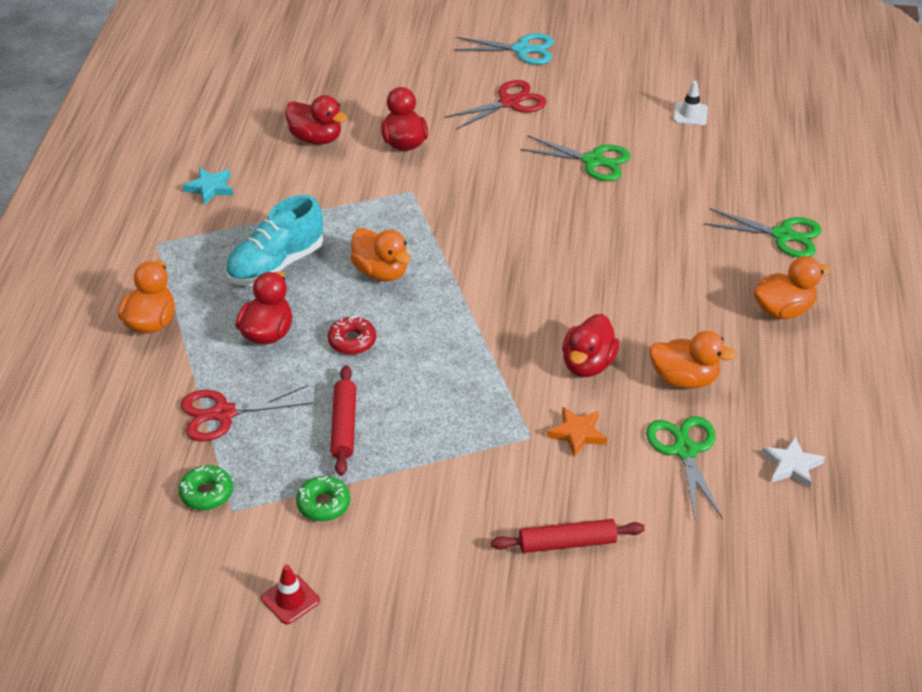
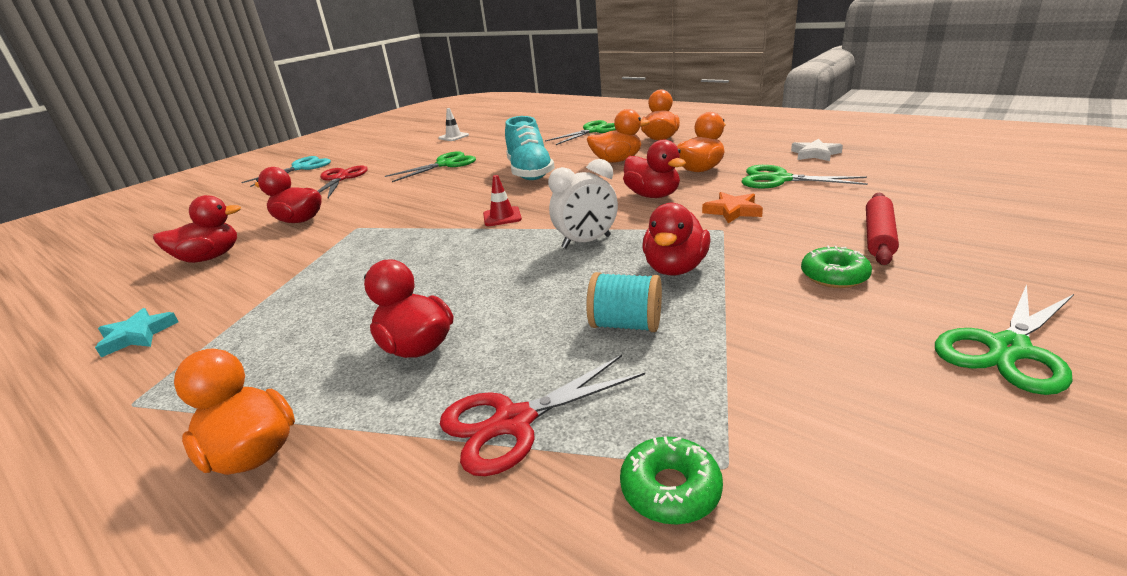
camera: 55 degrees left, 15 degrees down
(223, 413) = (513, 422): red scissors -> red scissors turned 45 degrees clockwise
(275, 265) = (323, 316): turquoise shoe -> turquoise shoe (530, 172)
(290, 599) = (959, 450): red traffic cone -> red traffic cone (502, 217)
(323, 504) = (756, 370): green donut -> green donut (834, 276)
(344, 426) = (626, 325): red rolling pin -> turquoise spool
(352, 341) = (500, 293): red donut -> none
(381, 272) = (428, 259): orange duck -> orange duck (617, 161)
(408, 622) = (1008, 349): none -> green scissors
(439, 427) = (675, 268): none -> red duck
(459, 356) = (586, 242): none -> white clock

